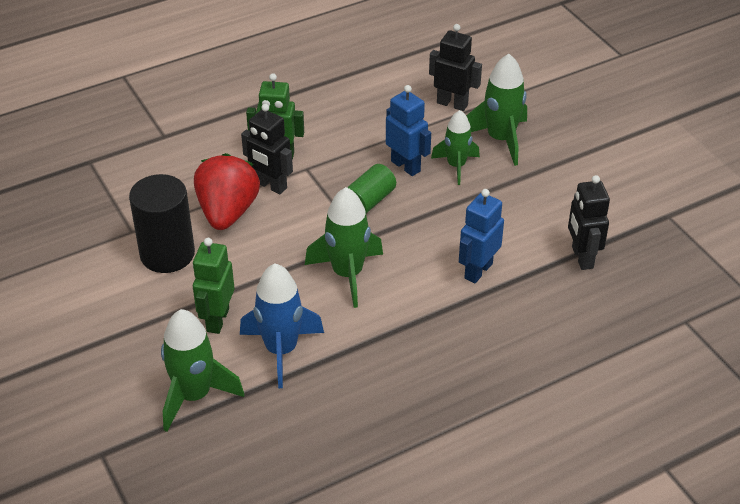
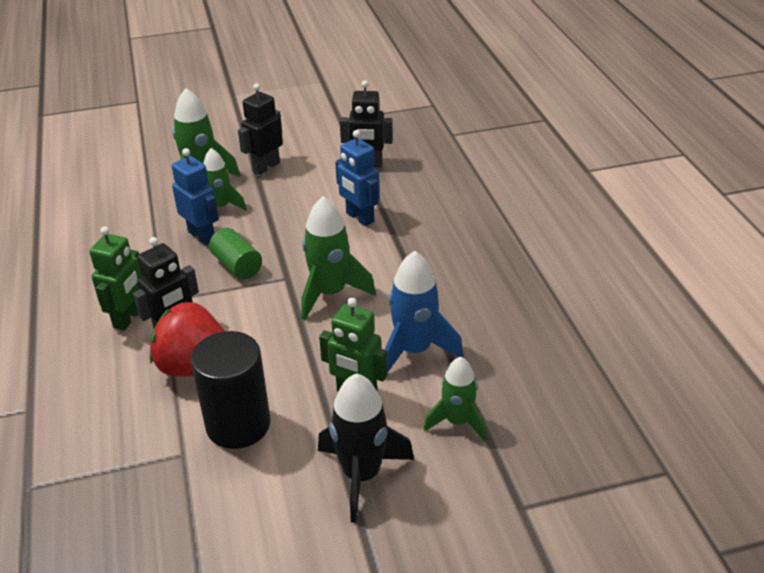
camera: 75 degrees left, 5 degrees down
(123, 342) = (361, 475): none -> black rocket
(194, 396) = (457, 422): green rocket -> green rocket, size x0.66
(406, 166) = (202, 236): blue robot -> blue robot turned 75 degrees clockwise
(452, 104) = (133, 195): black robot -> black robot (266, 167)

